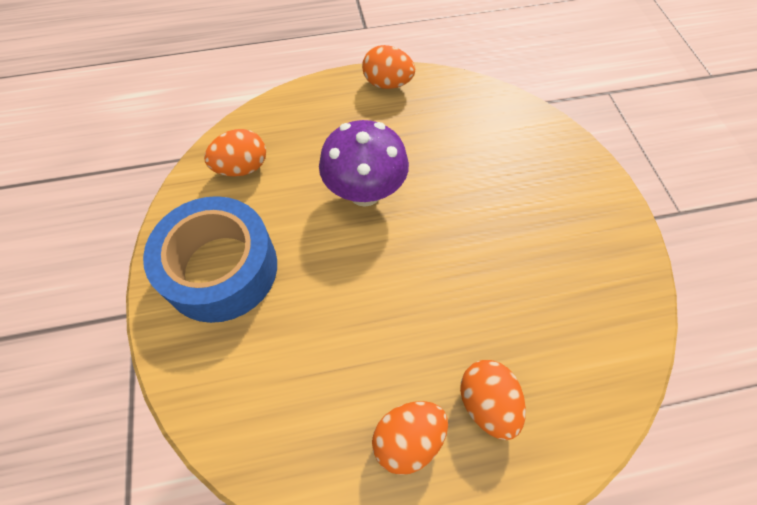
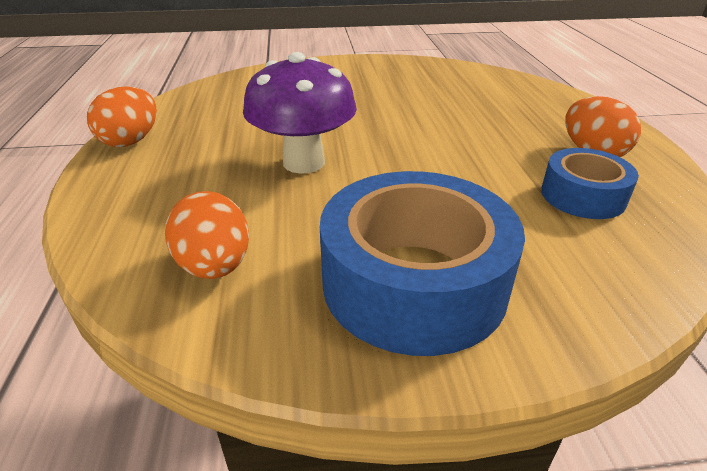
camera: 85 degrees left, 25 degrees down
(323, 404) = (583, 196): none -> blue tape
(487, 403) = (541, 119): orange egg -> none

